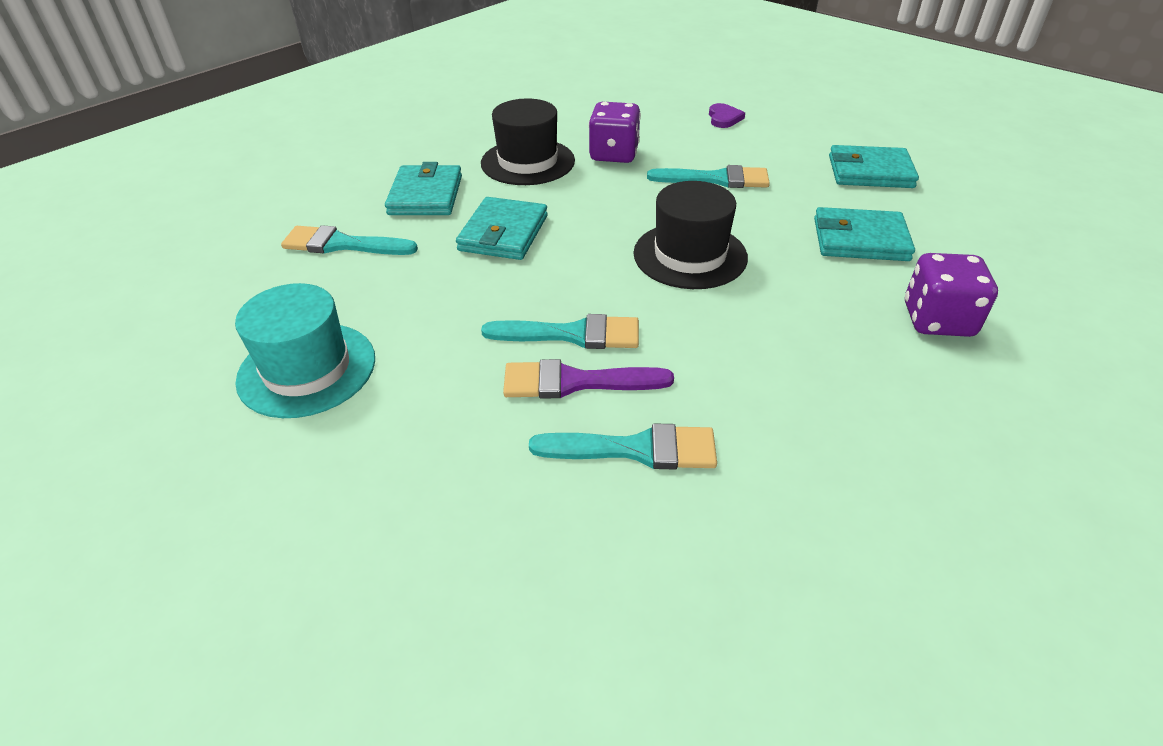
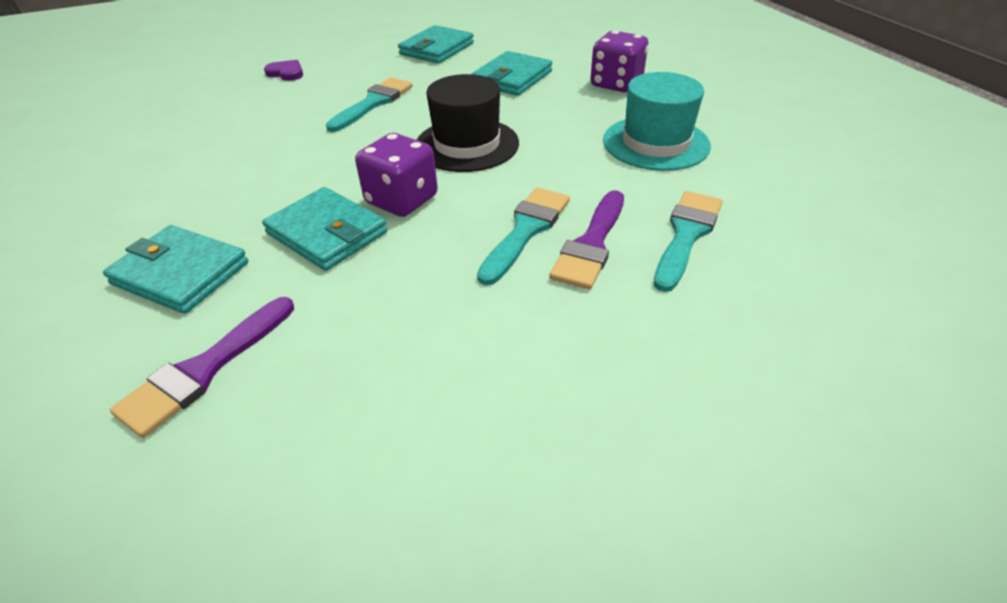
camera: 65 degrees left, 0 degrees up
(307, 369) = (448, 445): turquoise hat -> turquoise hat (655, 143)
(342, 244) = (204, 369): turquoise brush -> purple brush
(528, 162) = (211, 186): black hat -> none
(614, 154) = (268, 136): purple dice -> purple dice (402, 200)

